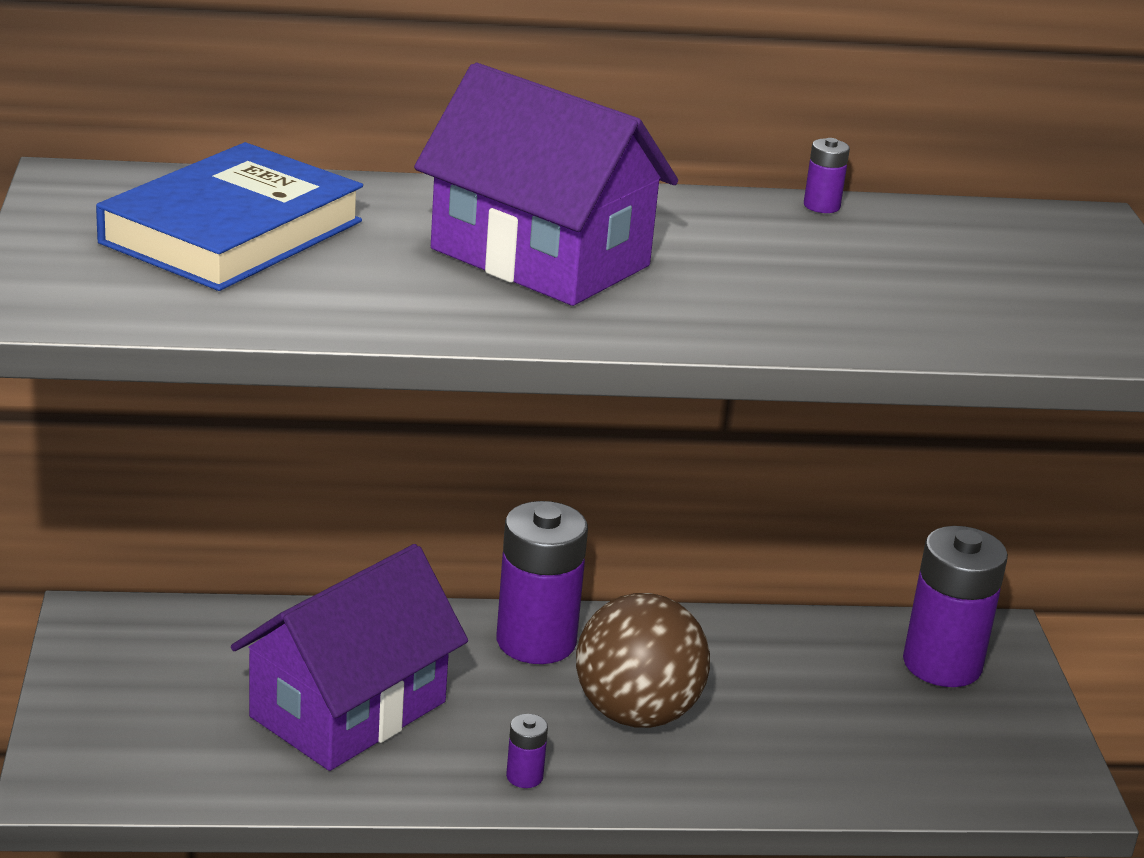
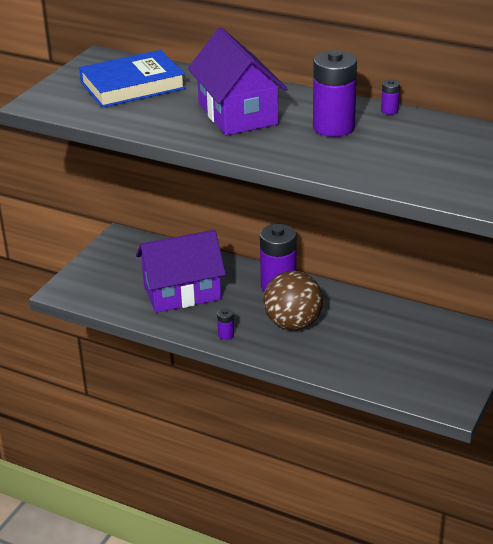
camera: 35 degrees right, 5 degrees up
(942, 664) = (449, 340): purple battery -> purple battery (333, 127)

